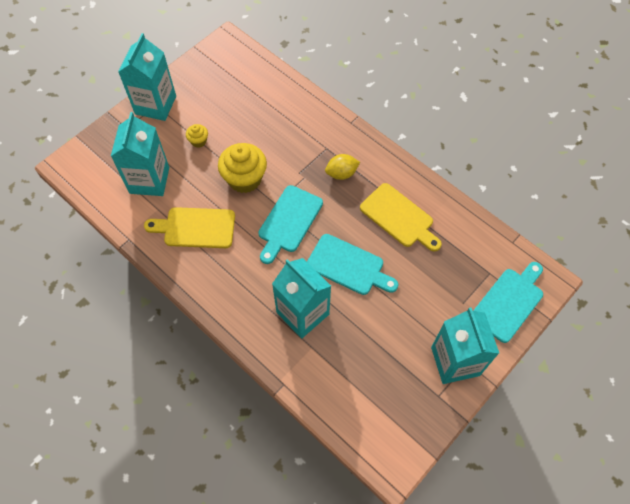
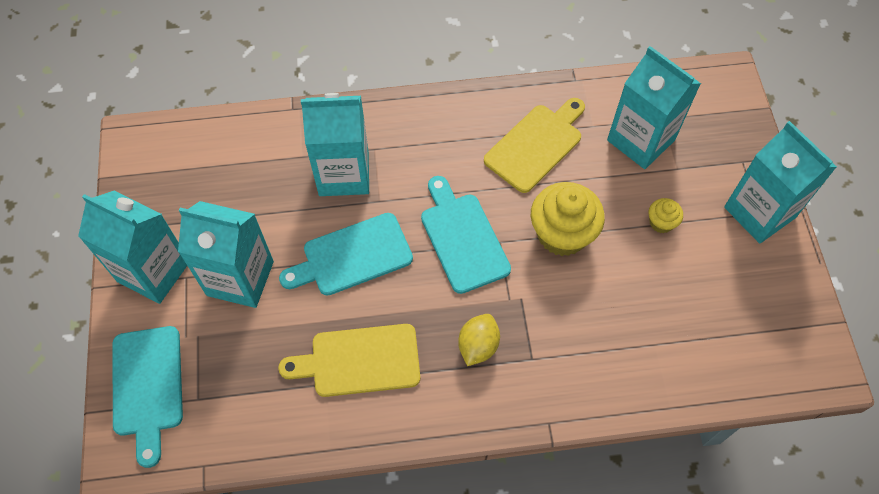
camera: 130 degrees right, 0 degrees up
(414, 311) = (240, 278): none -> turquoise carton

